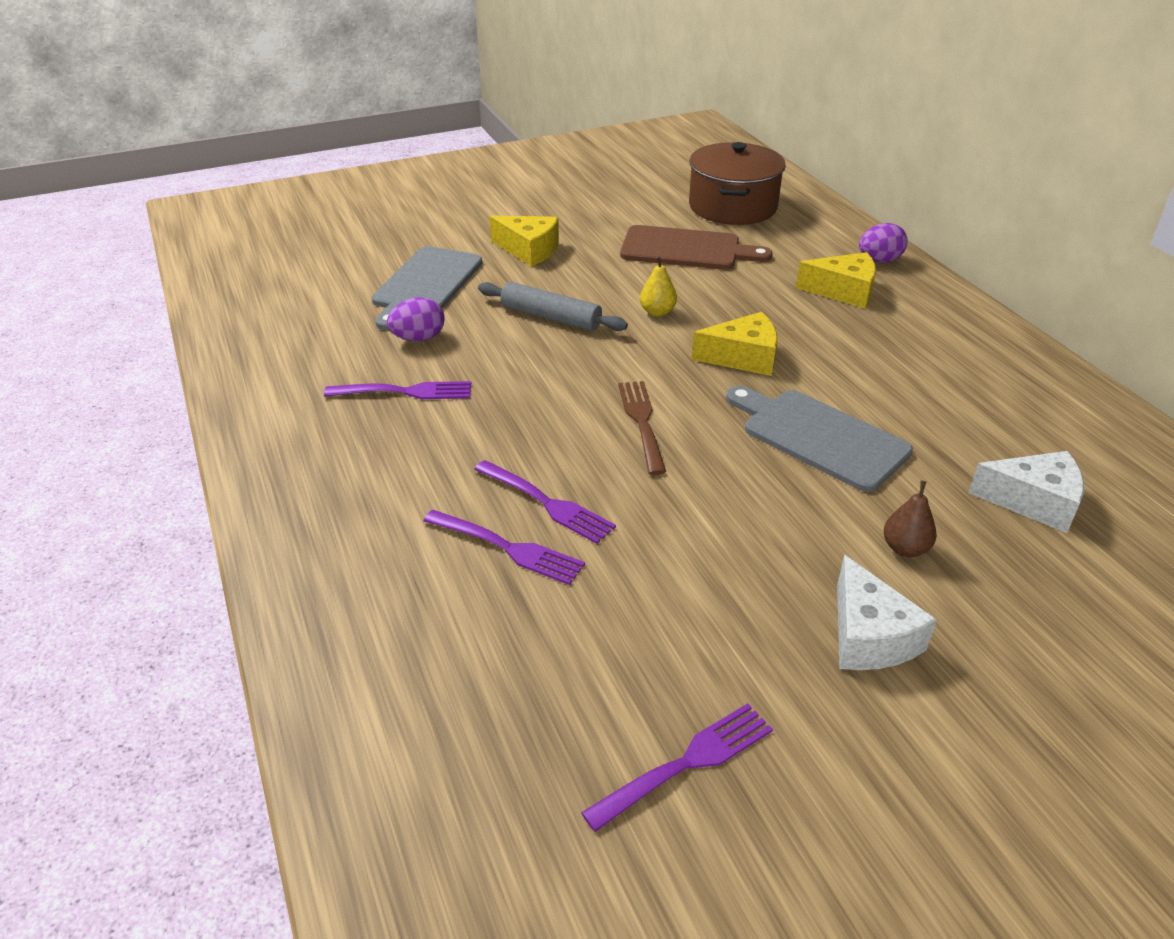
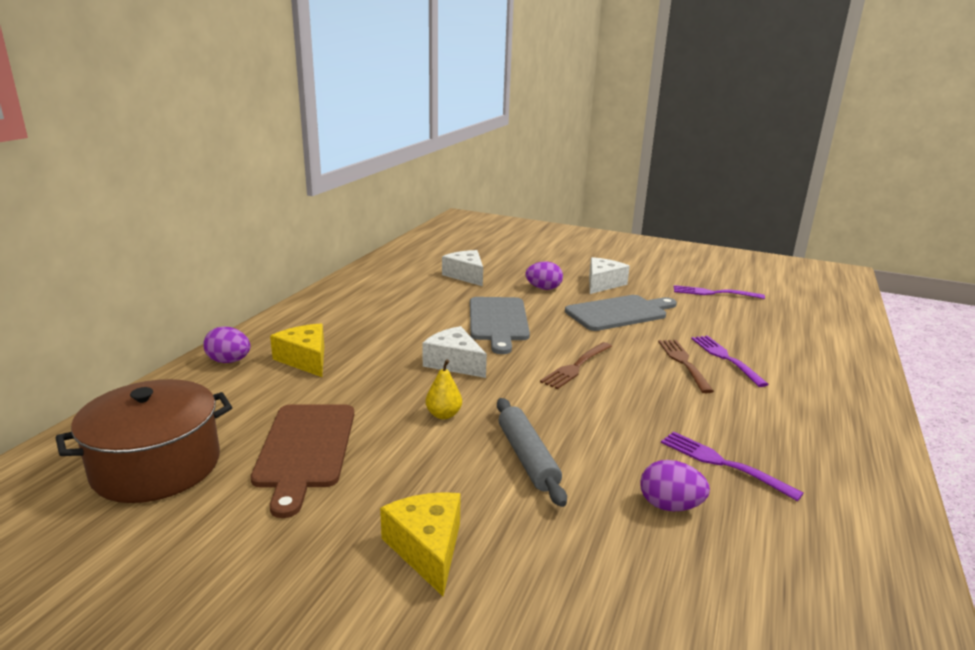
camera: 135 degrees left, 15 degrees down
(425, 285) = (600, 573): grey cutting board -> grey cutting board (619, 313)
(545, 503) = (684, 363): purple fork -> brown fork
(686, 249) = (305, 449): brown cutting board -> brown cutting board turned 150 degrees counterclockwise
(743, 357) = (454, 363): yellow cheese -> white cheese
(905, 548) = (543, 288): brown pear -> purple egg

